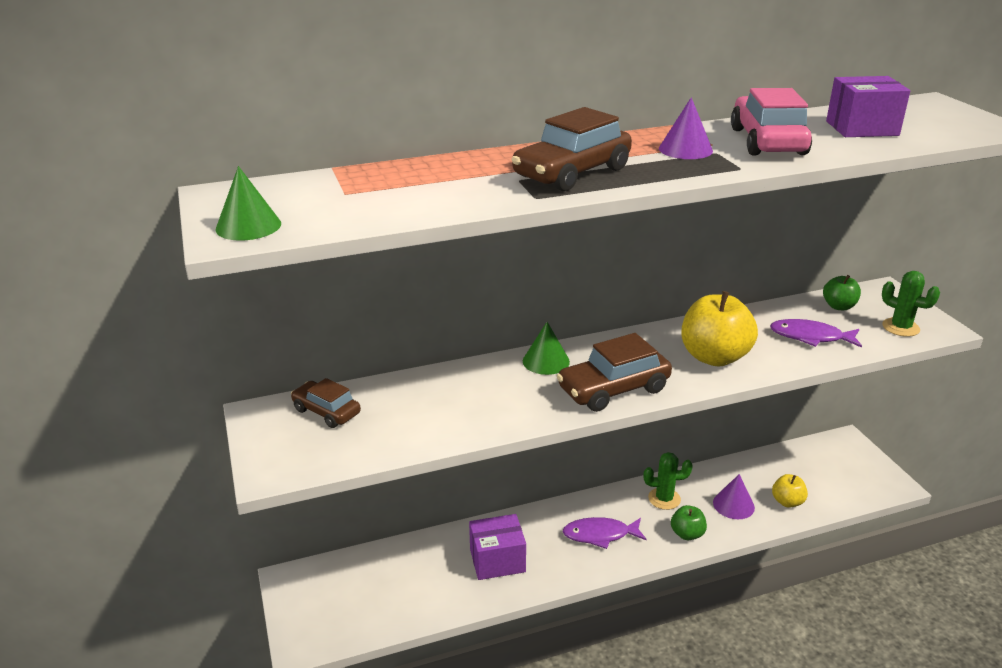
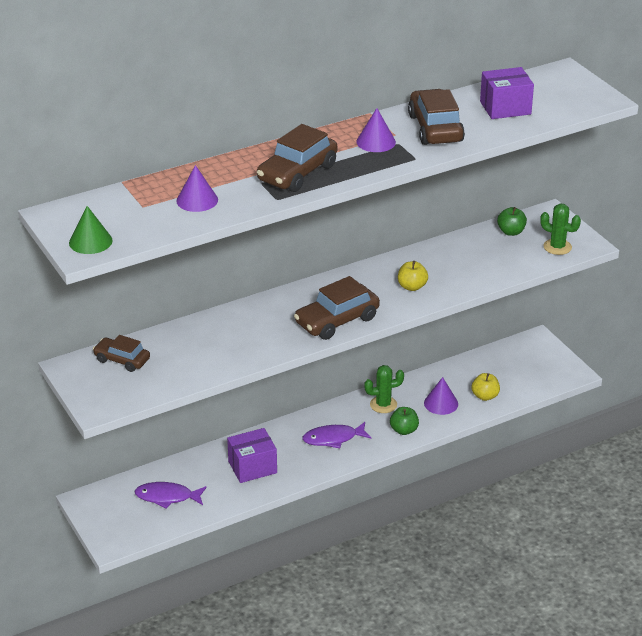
camera: 10 degrees left, 5 degrees up
(423, 191) = (197, 200): none -> purple cone
(546, 361) = (281, 303): green cone -> none
(714, 357) = (412, 287): yellow apple -> yellow apple, size x0.53
(767, 141) = (435, 128): pink car -> brown car
(810, 337) = (487, 262): purple fish -> purple fish (167, 497)

